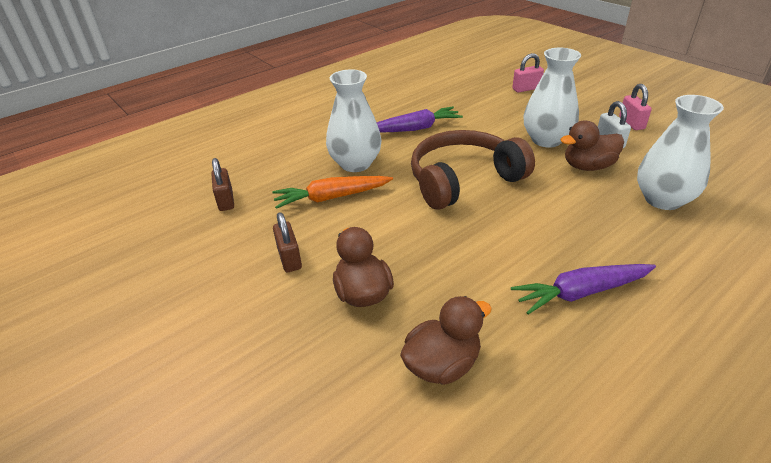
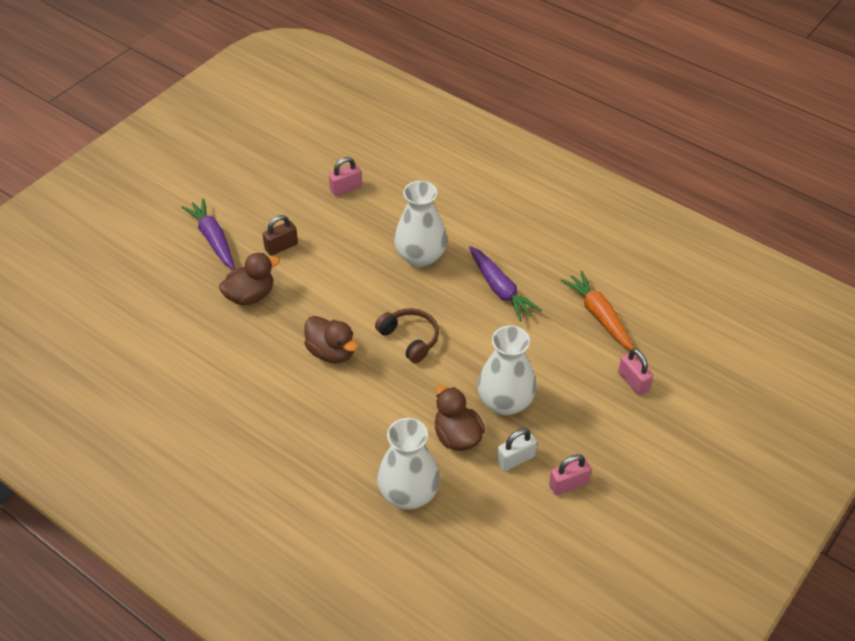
camera: 75 degrees right, 10 degrees up
(226, 200) = (346, 188): brown padlock -> pink padlock
(332, 198) = (363, 252): orange carrot -> orange carrot (599, 316)
(442, 364) = (191, 347): brown duck -> brown duck (331, 352)
(463, 180) = (410, 339): brown headphones -> brown headphones, size x0.56
(581, 292) = (268, 423): purple carrot -> purple carrot (213, 239)

